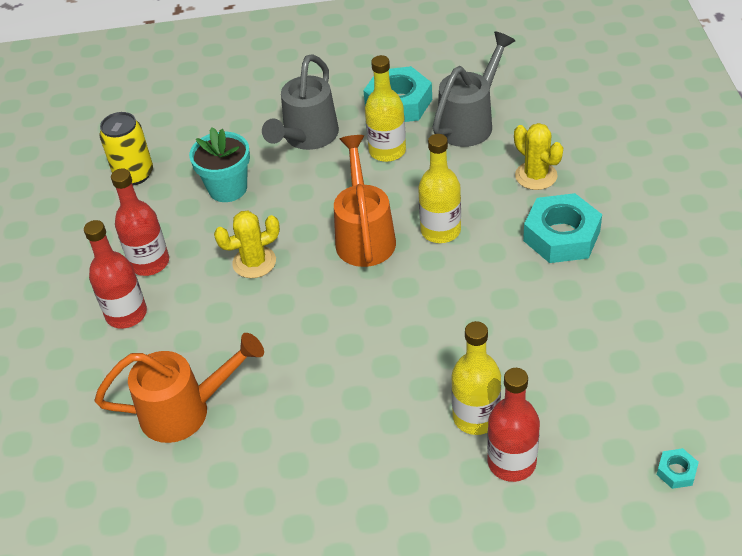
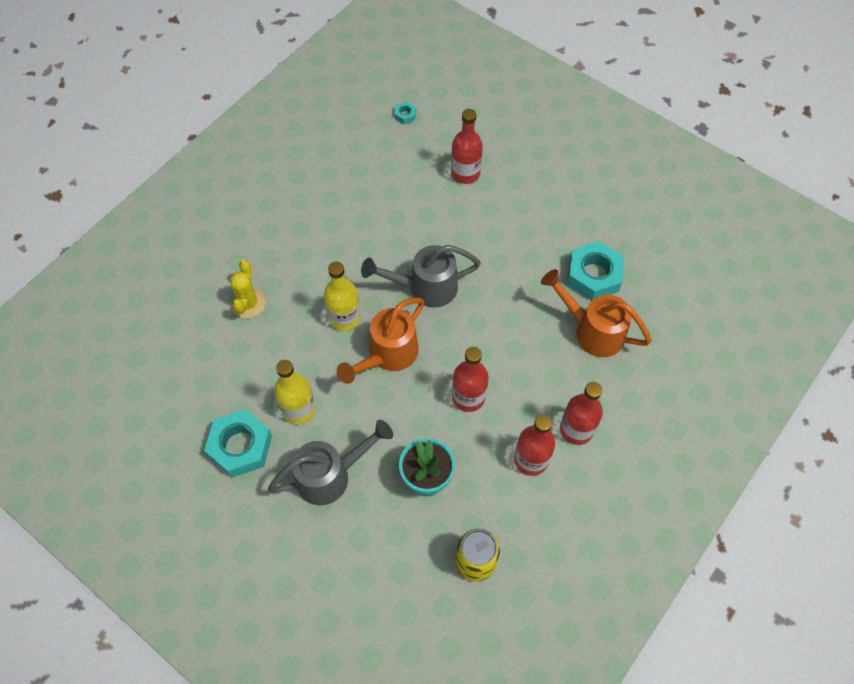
camera: 140 degrees left, 15 degrees up
(254, 262) = (468, 397): yellow cactus -> red bottle
(470, 122) = (224, 382): grey watering can -> grey watering can (425, 288)
(476, 417) = (456, 204): yellow bottle -> none
(561, 236) = (292, 254): turquoise nut -> turquoise nut (593, 275)

